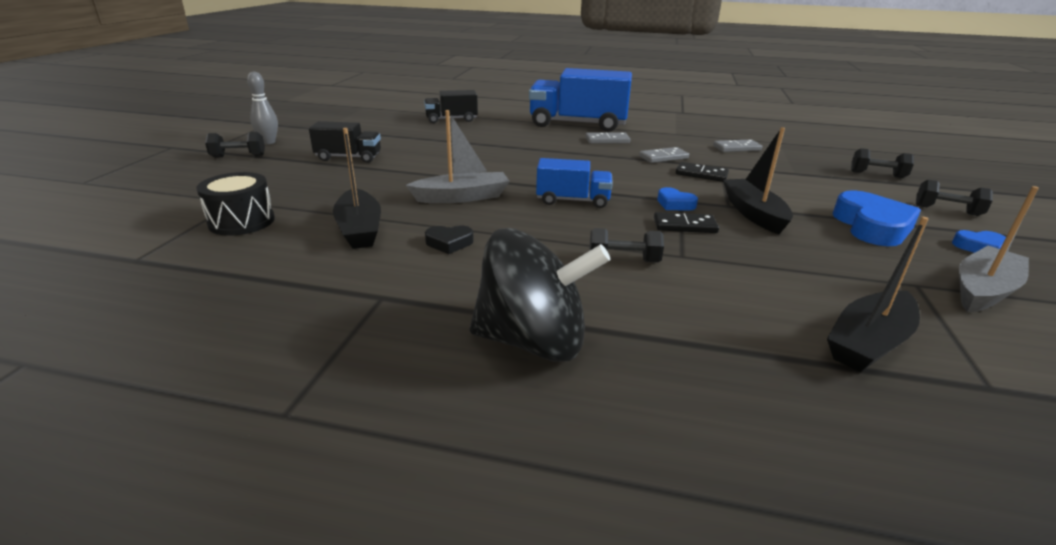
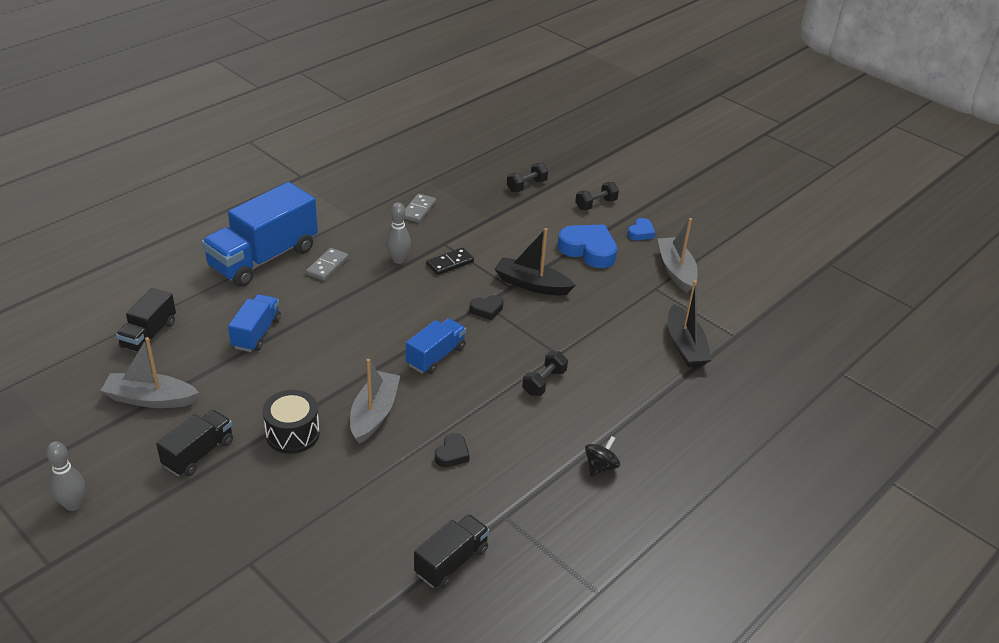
camera: 60 degrees left, 10 degrees up
(238, 156) = (104, 540): black dumbbell -> none
(242, 221) = (305, 567): black drum -> black drum (292, 433)
(286, 286) = (451, 561): none -> black truck
(359, 229) = (386, 496): black boat -> none
(390, 134) = (150, 399): none -> grey boat
(497, 141) = (256, 333): none -> blue truck
(533, 341) = (600, 467): black spinning top -> black spinning top, size x0.44
(663, 157) = (398, 260): grey domino -> grey bowling pin
(675, 204) = (487, 309): blue heart -> black heart
(685, 225) = (522, 326): black domino -> none

